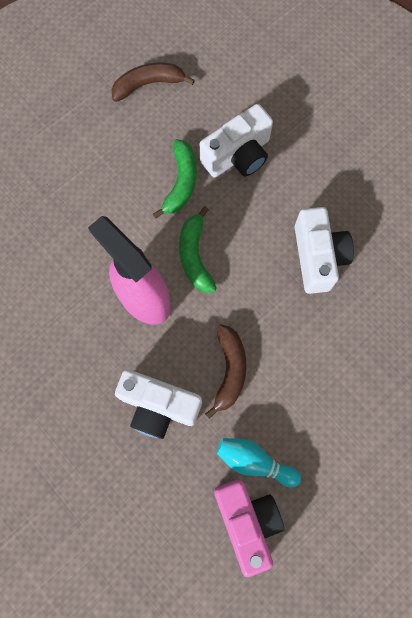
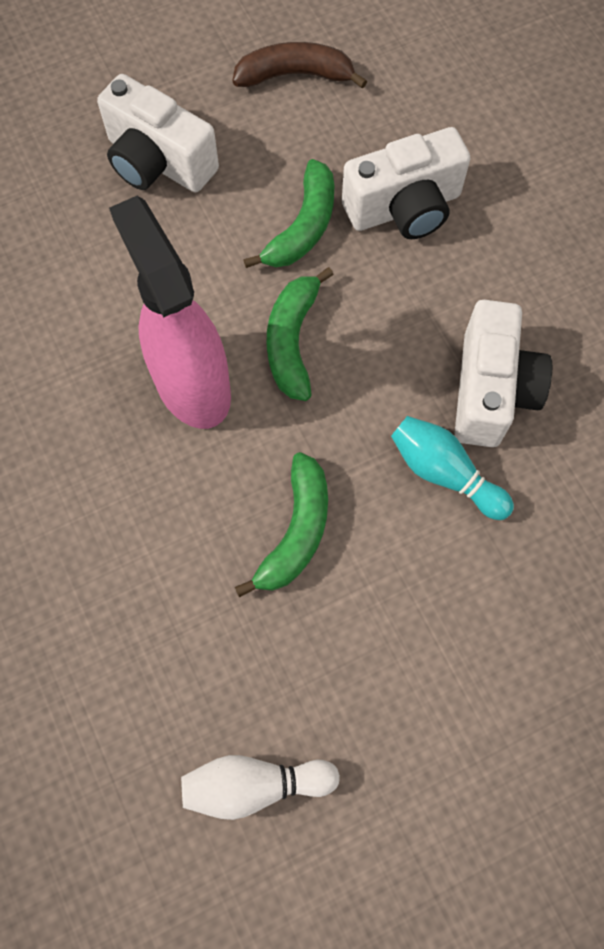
camera: 15 degrees right, 5 degrees down
(159, 406) = (165, 558): white camera -> white camera (158, 162)
(229, 370) = (296, 532): brown banana -> green banana
(247, 521) = (254, 785): pink camera -> white bowling pin
(254, 461) = (295, 689): turquoise bowling pin -> turquoise bowling pin (444, 473)

